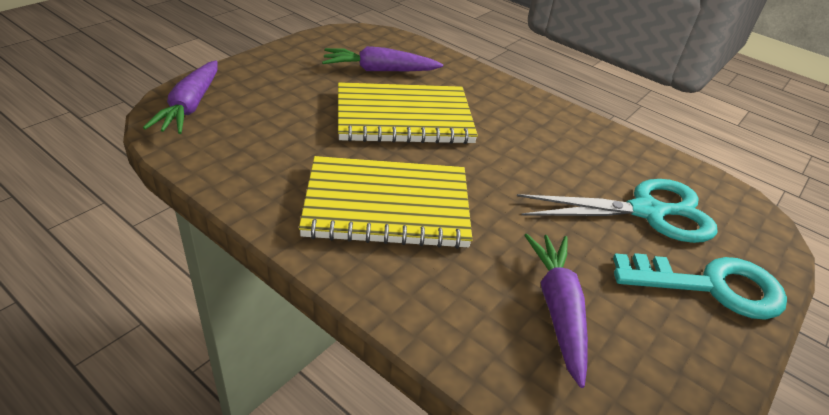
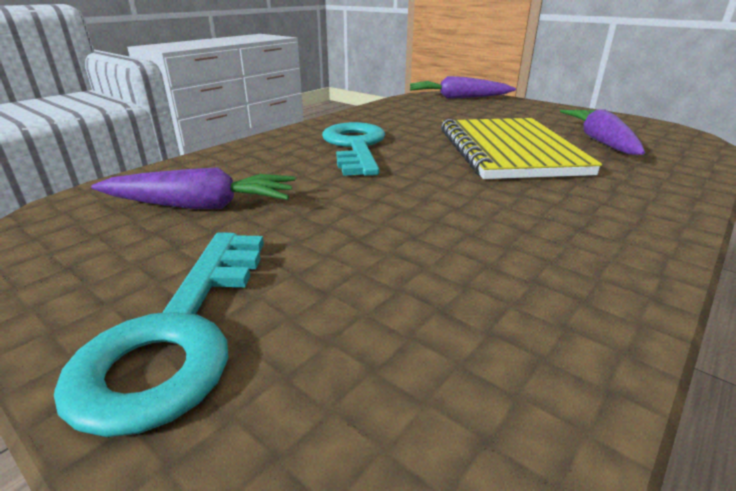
camera: 95 degrees right, 10 degrees down
(387, 205) = (355, 146): yellow notebook -> turquoise key
(647, 212) = (373, 299): turquoise scissors -> none

